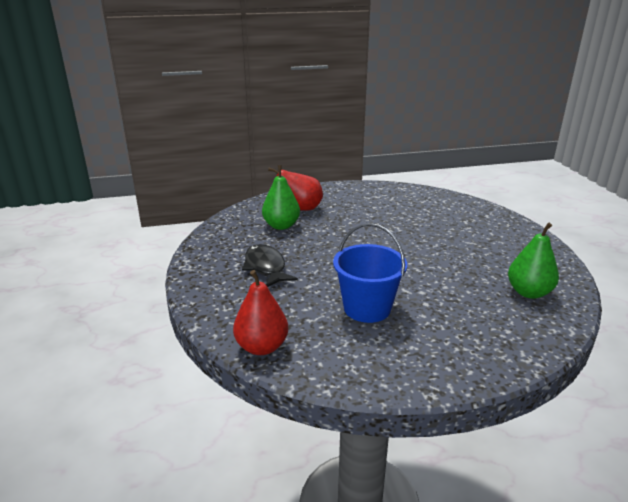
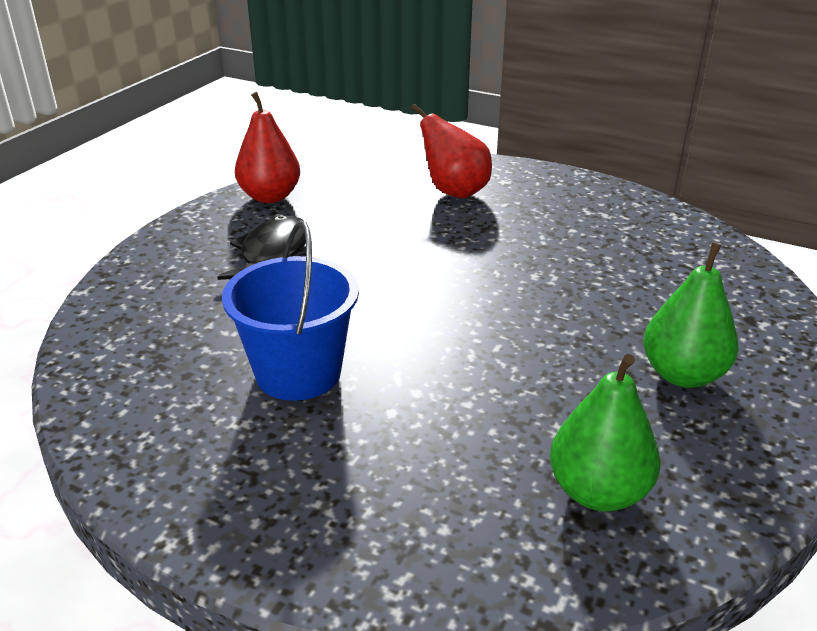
camera: 40 degrees right, 5 degrees up
(262, 347) = (100, 352): red pear -> red pear (270, 197)
(281, 226) = (385, 206): green pear -> green pear (682, 375)

